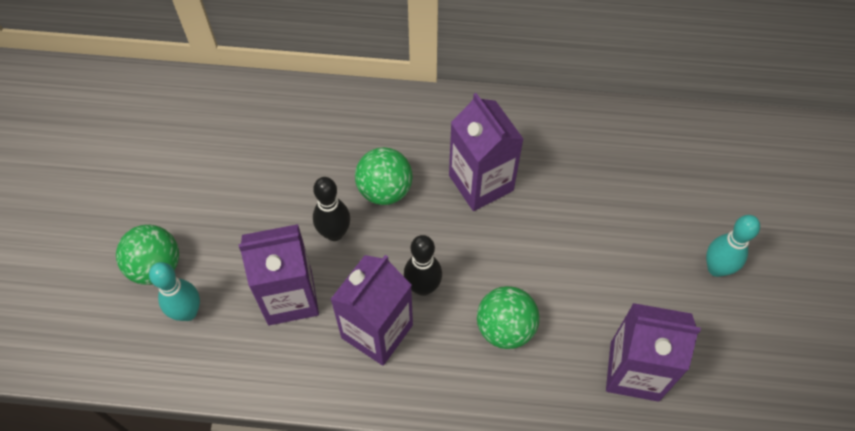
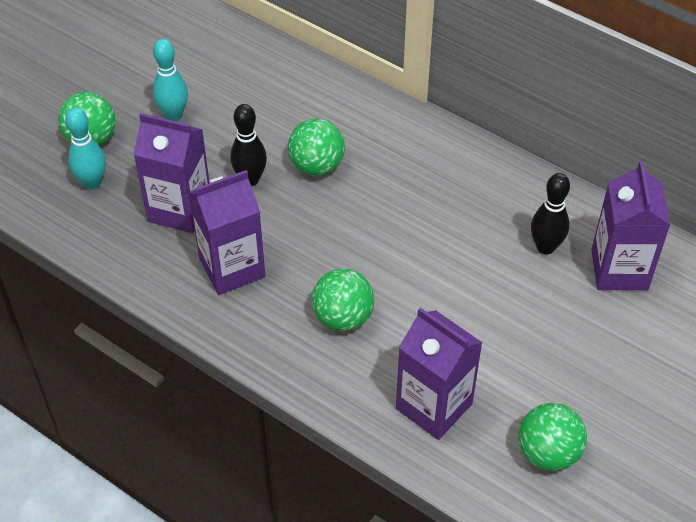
camera: 30 degrees right, 10 degrees down
(423, 287) = (294, 253): black bowling pin -> black bowling pin (545, 247)
(481, 183) = (405, 197): purple carton -> purple carton (619, 269)
(716, 268) = (576, 364): turquoise bowling pin -> turquoise bowling pin (174, 115)
(748, 362) = (548, 453): none -> green ball

